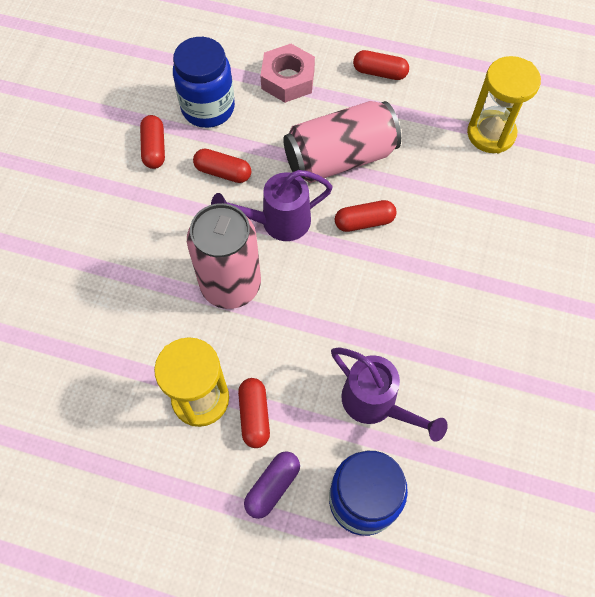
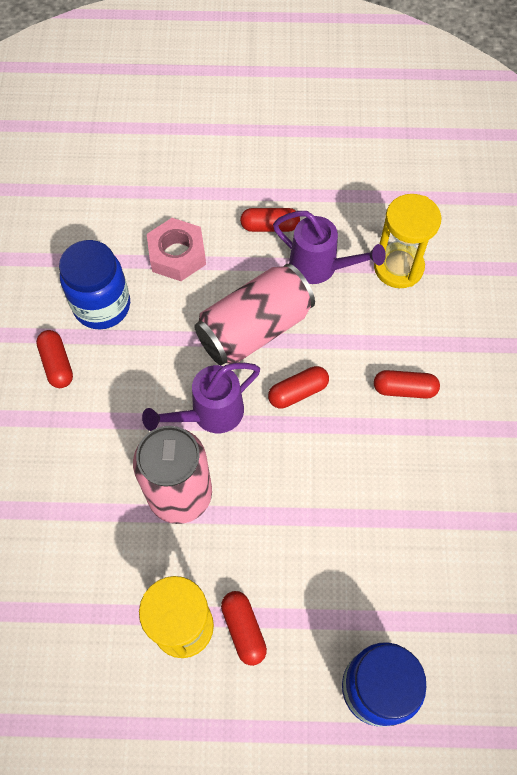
camera: 15 degrees left, 0 degrees up
(223, 172) = (138, 373): red capsule -> red capsule (404, 389)
(272, 486) = (283, 699): purple capsule -> none
(375, 404) = (361, 583): purple watering can -> purple watering can (320, 267)

